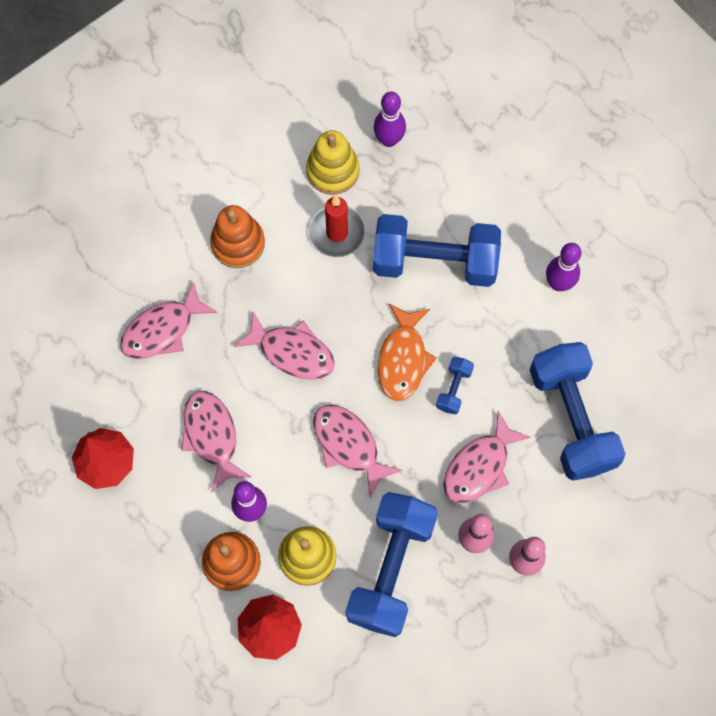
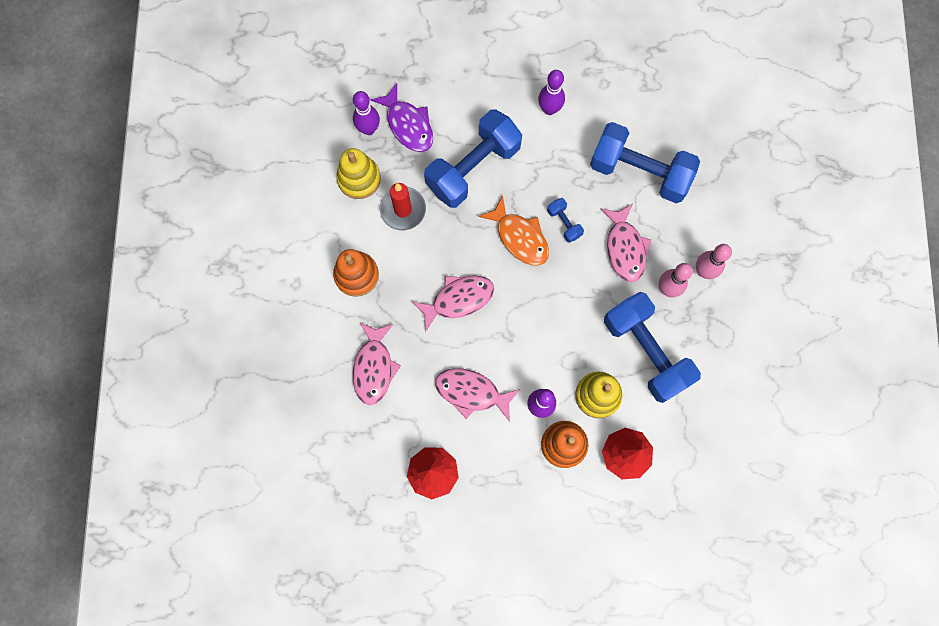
camera: 50 degrees left, 5 degrees up
(349, 445) = (547, 314): pink fish -> none
(424, 170) = (408, 125): none -> purple fish

